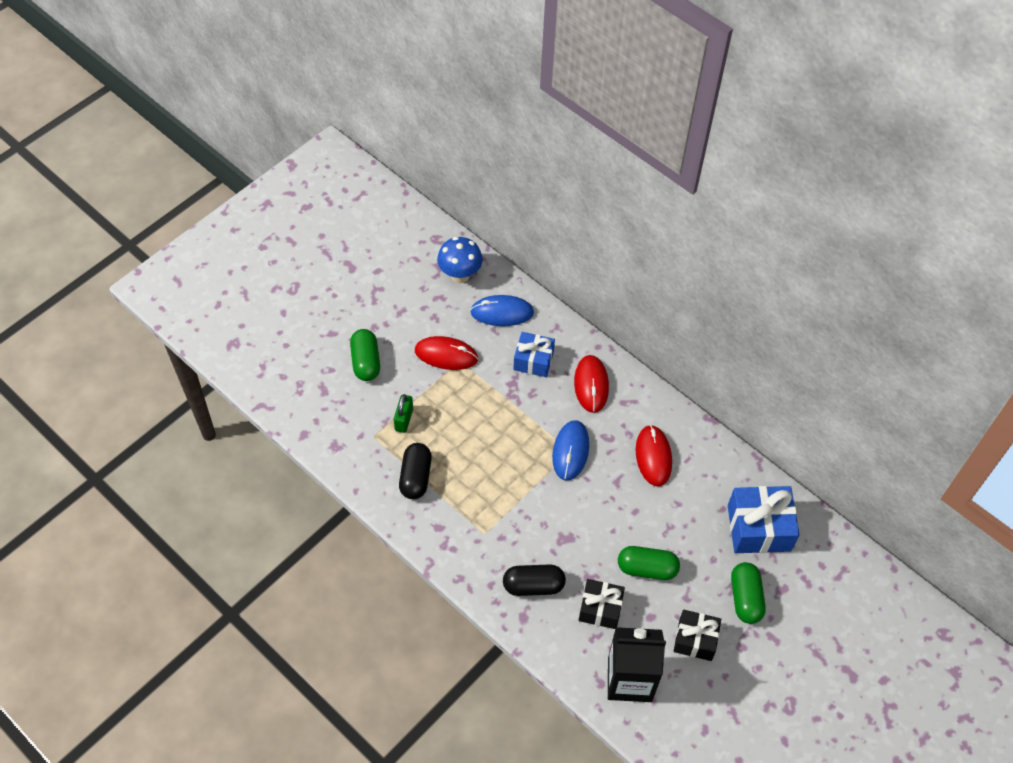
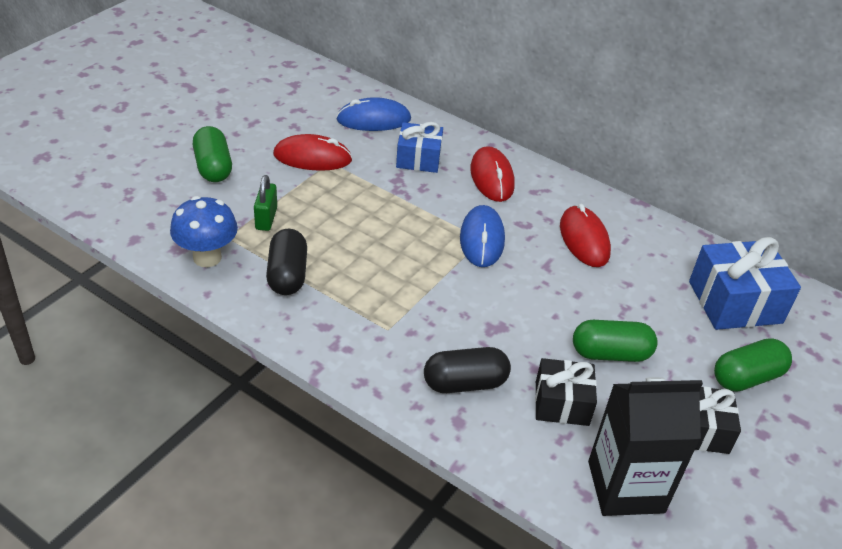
camera: 10 degrees left, 15 degrees down
(460, 275) = (320, 91): blue mushroom -> blue mushroom (207, 257)
(745, 598) = (747, 377): green capsule -> green capsule turned 75 degrees clockwise

